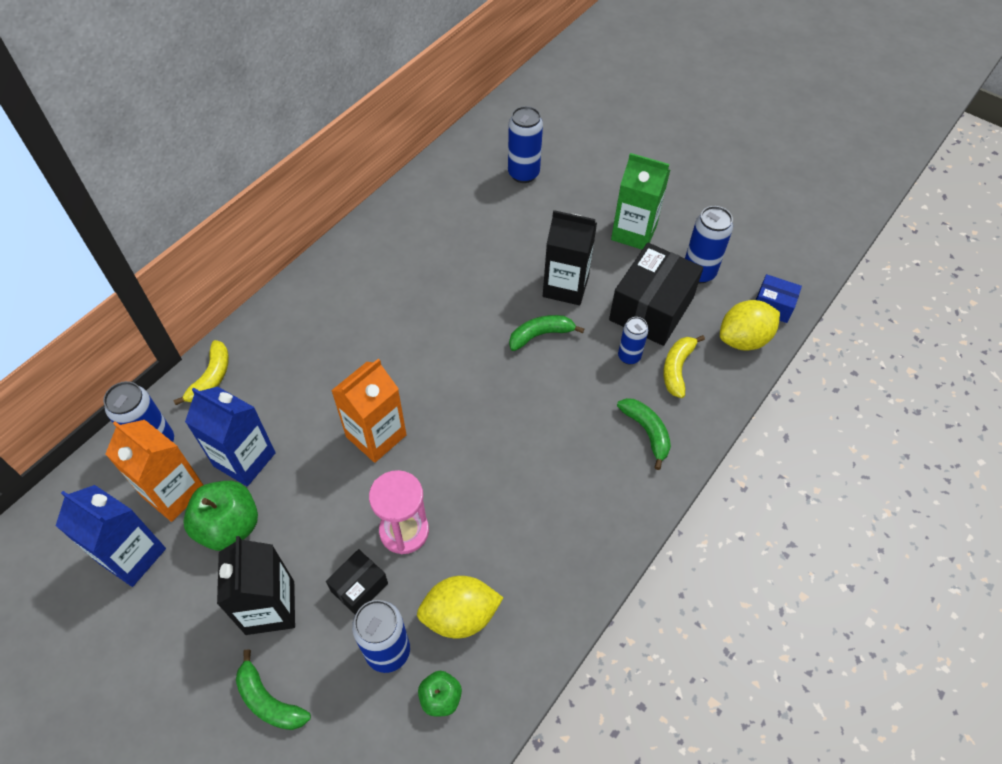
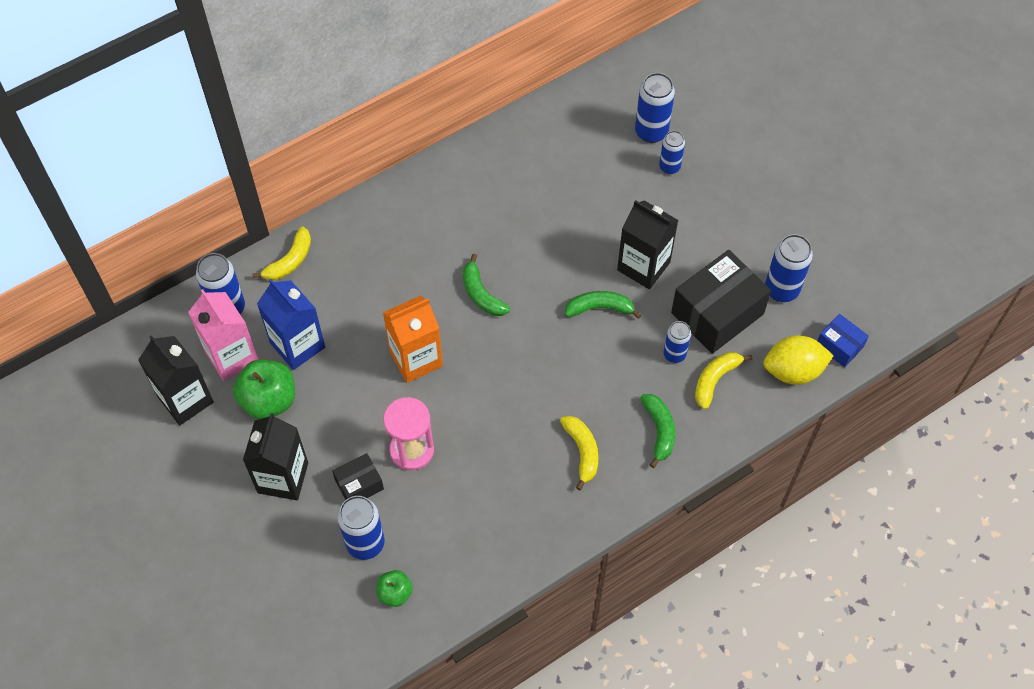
camera: 20 degrees right, 5 degrees up
(132, 555) = (185, 399): blue carton -> black carton
(174, 492) = (231, 356): orange carton -> pink carton
(269, 701) = (261, 550): green banana -> green banana (481, 294)
(460, 615) = (433, 535): yellow lemon -> none
(552, 198) = (669, 167): none -> blue can
(580, 476) = (582, 451): none -> yellow banana
(634, 232) = (735, 228): green carton -> none

